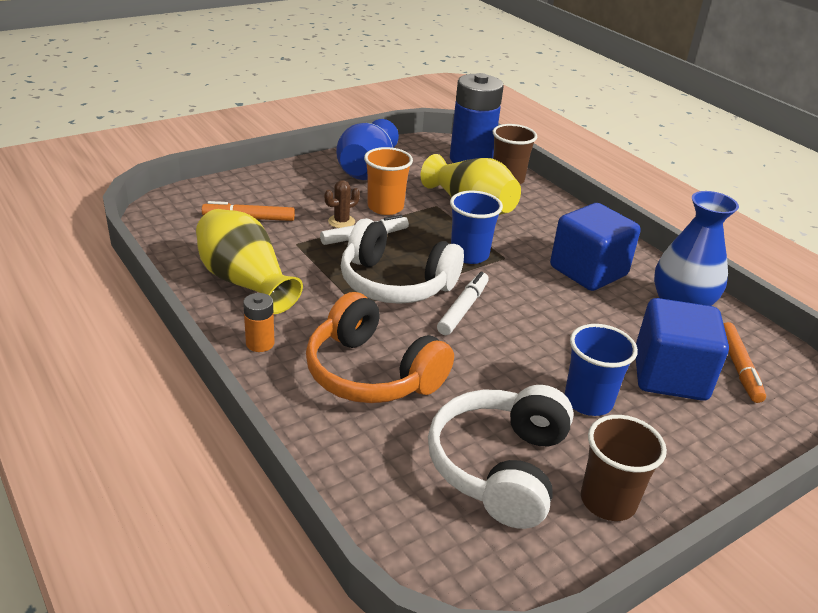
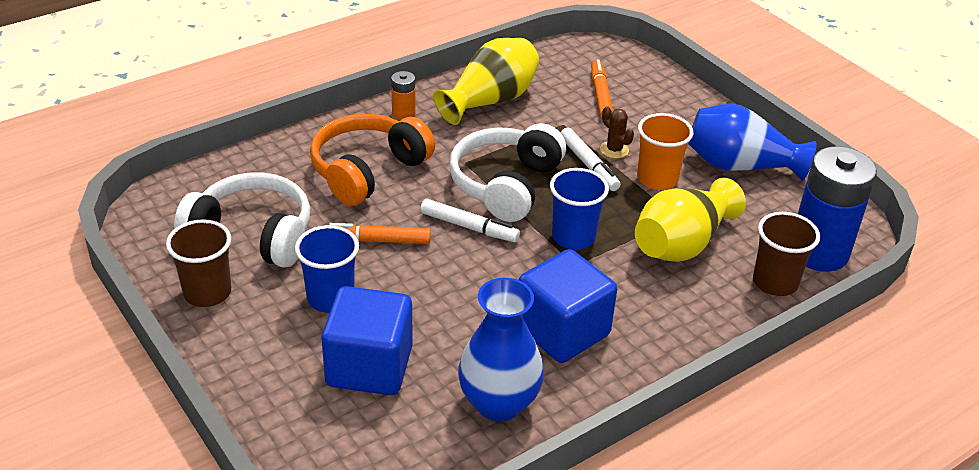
camera: 90 degrees right, 5 degrees up
(738, 367) = (386, 431): orange marker -> orange marker (377, 240)

